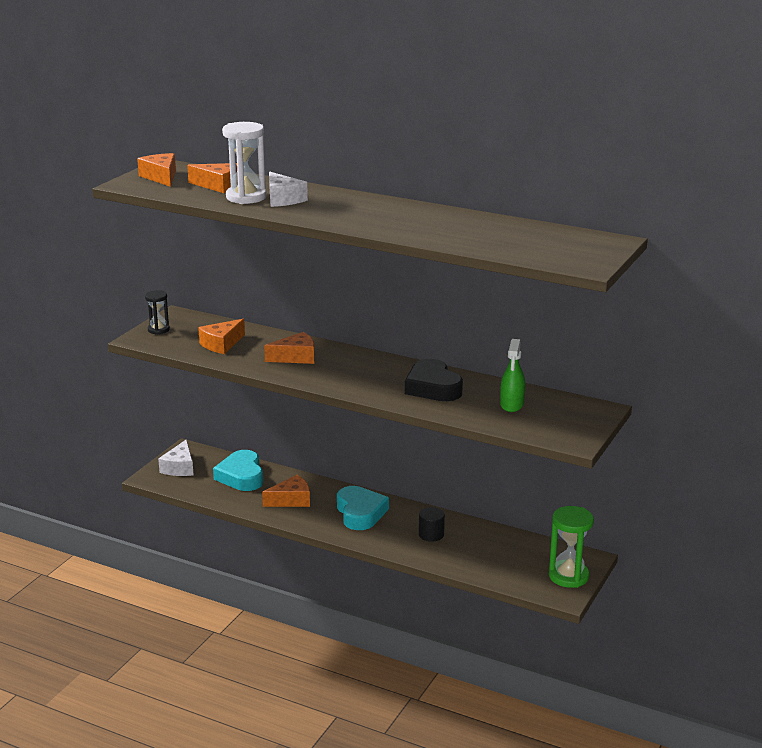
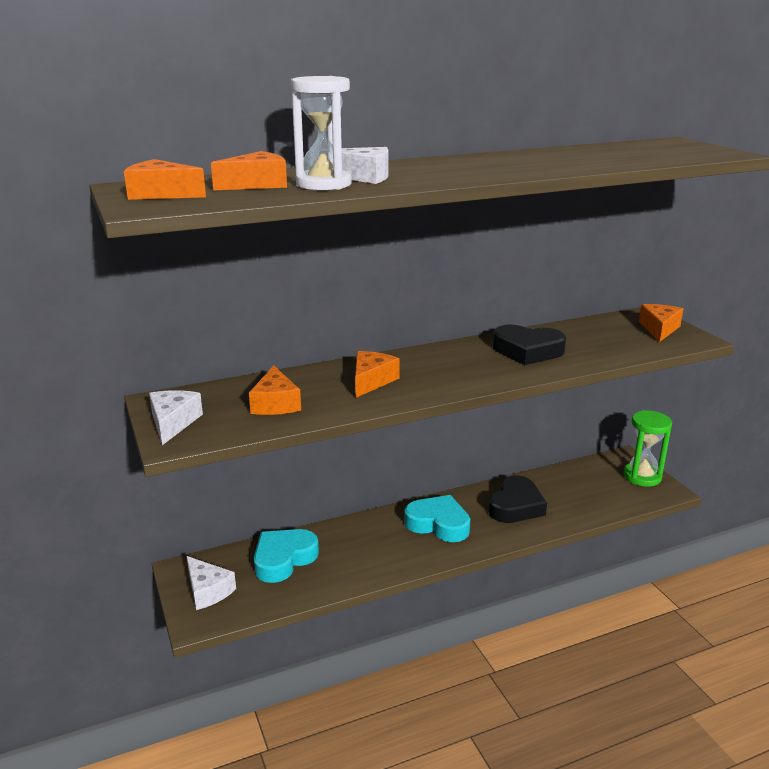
camera: 50 degrees left, 0 degrees up
(158, 330) = (173, 423): black hourglass -> white cheese
(241, 476) = (283, 559): turquoise heart -> turquoise heart turned 105 degrees clockwise
(291, 500) = (368, 550): orange cheese -> orange cheese (659, 329)
(431, 534) = (516, 506): black cylinder -> black heart
(512, 404) = (601, 336): green spray bottle -> none

